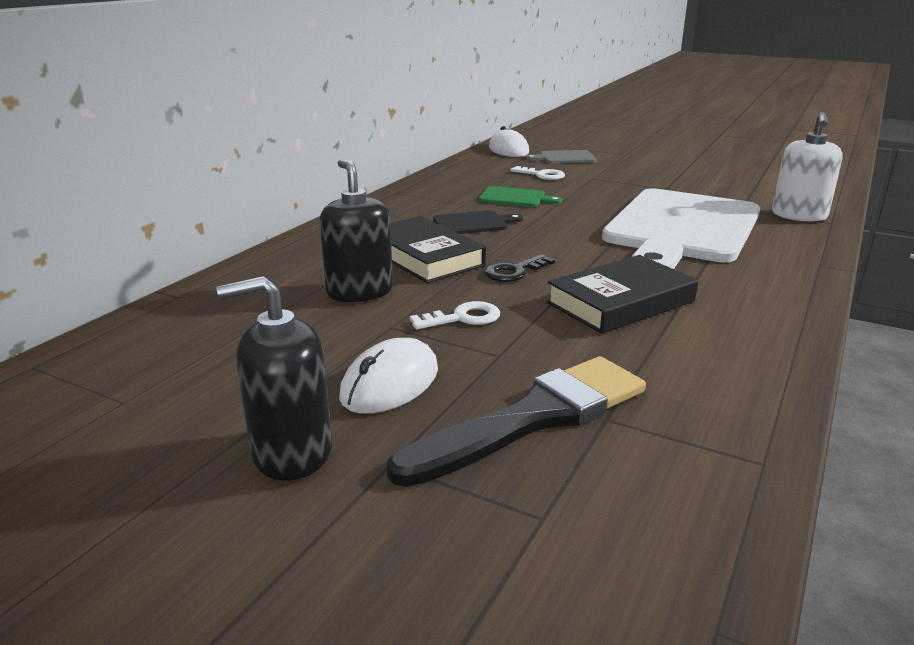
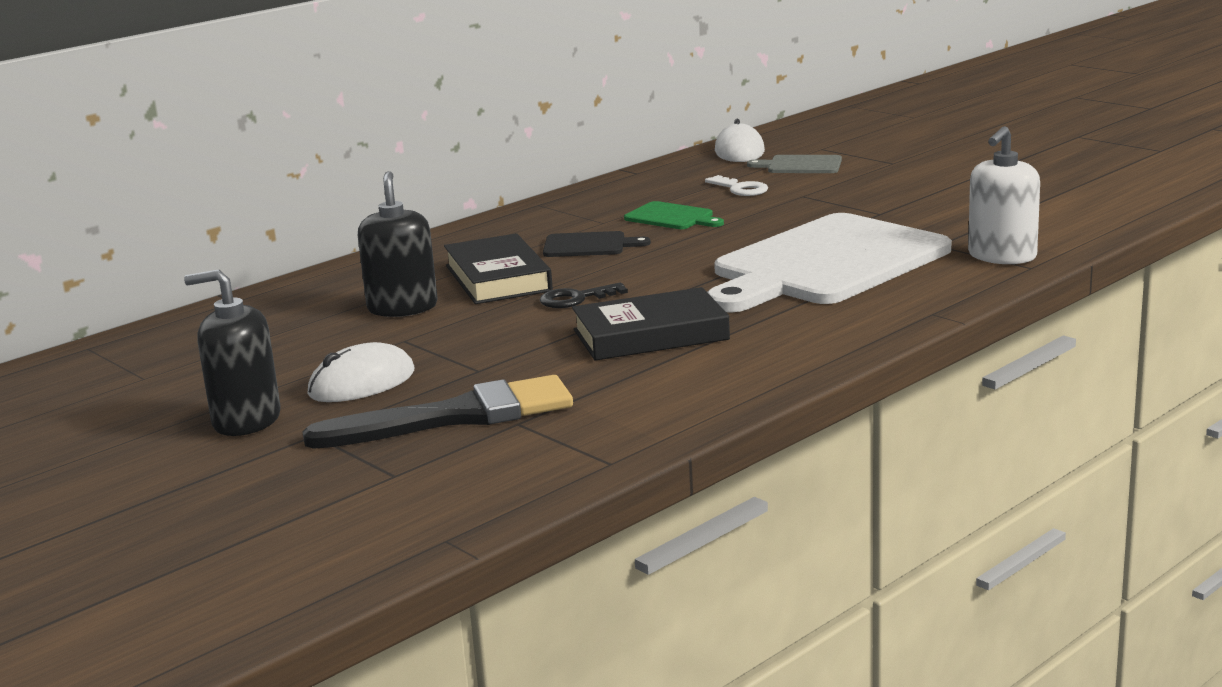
camera: 20 degrees right, 5 degrees down
(463, 318) = (478, 337): white key -> none

